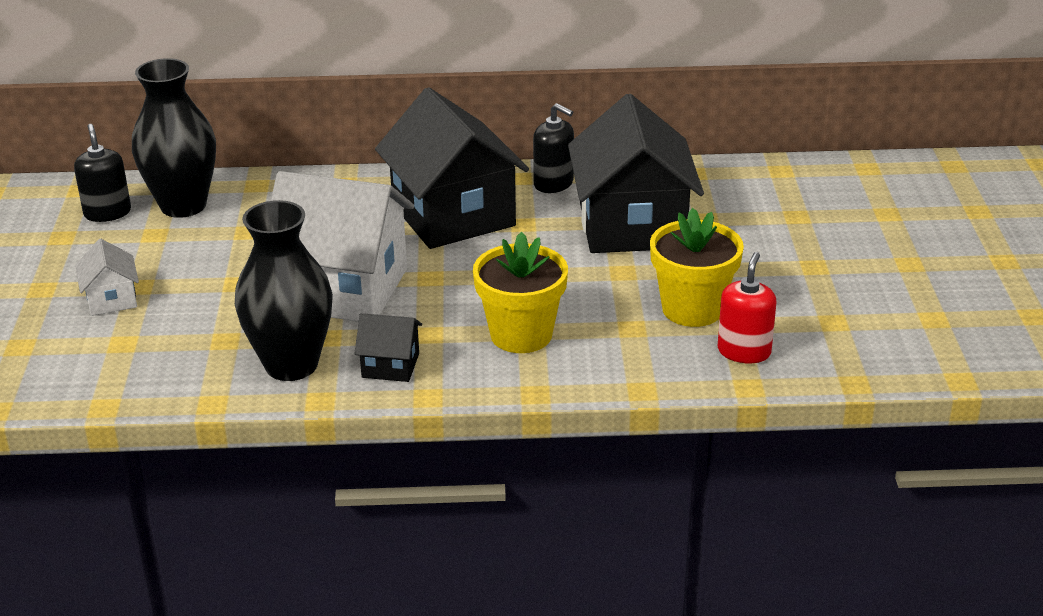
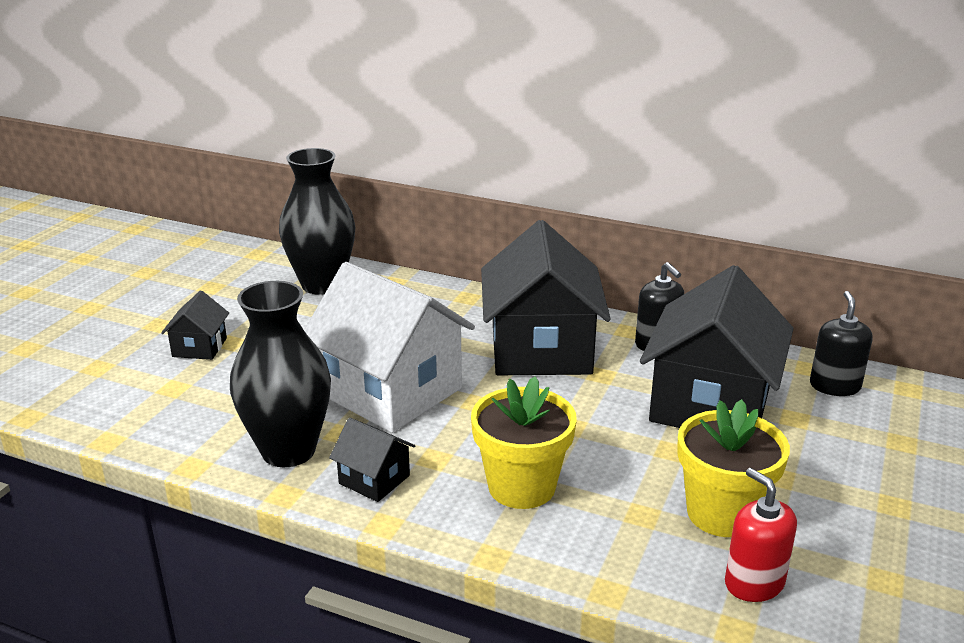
camera: 25 degrees right, 5 degrees down
(107, 213) = (261, 276): black soap dispenser -> black soap dispenser (834, 386)
(111, 299) = (199, 347): white house -> black house
(744, 351) = (754, 583): red soap dispenser -> red soap dispenser turned 75 degrees counterclockwise

